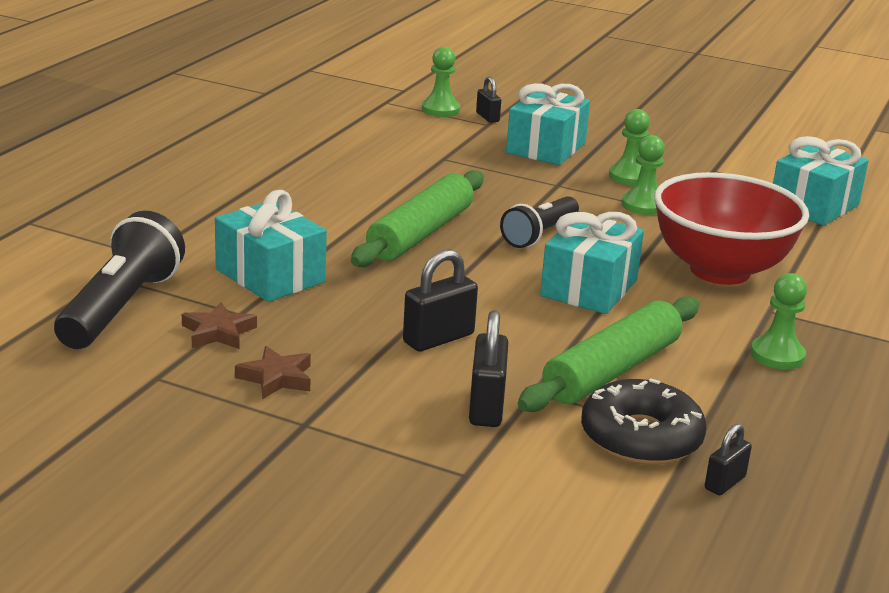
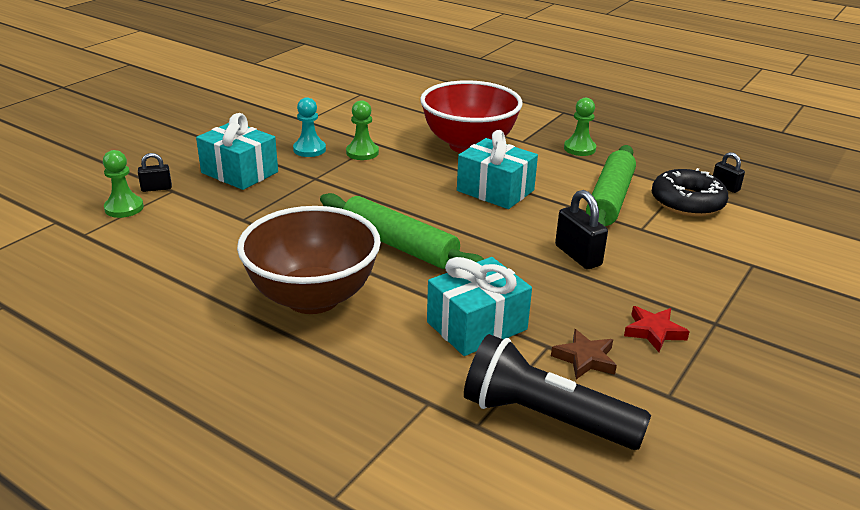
camera: 80 degrees left, 5 degrees up
(276, 378) = (653, 332): brown star -> red star
(304, 198) = (313, 298): none -> brown bowl
(486, 407) = (668, 248): black padlock -> none
(539, 235) = (407, 196): black flashlight -> none
(611, 370) = (609, 199): green rolling pin -> green rolling pin turned 60 degrees clockwise
(629, 177) = (309, 149): green pawn -> turquoise pawn
(814, 206) = (374, 102): turquoise gift -> none

